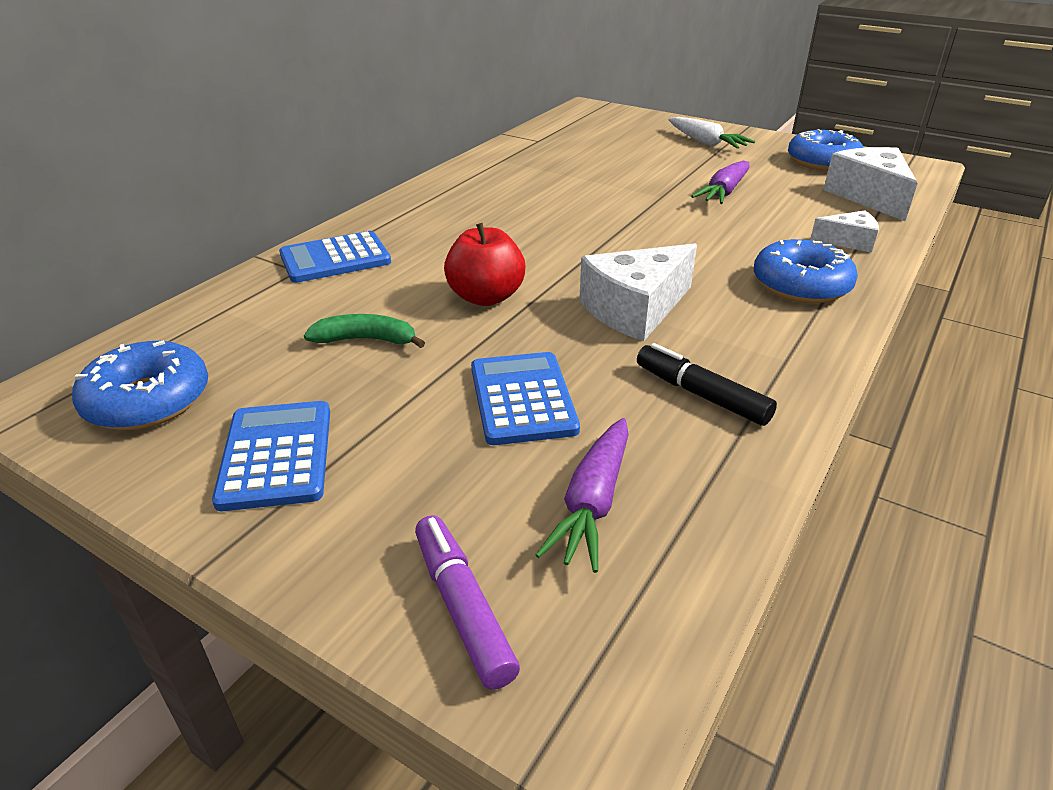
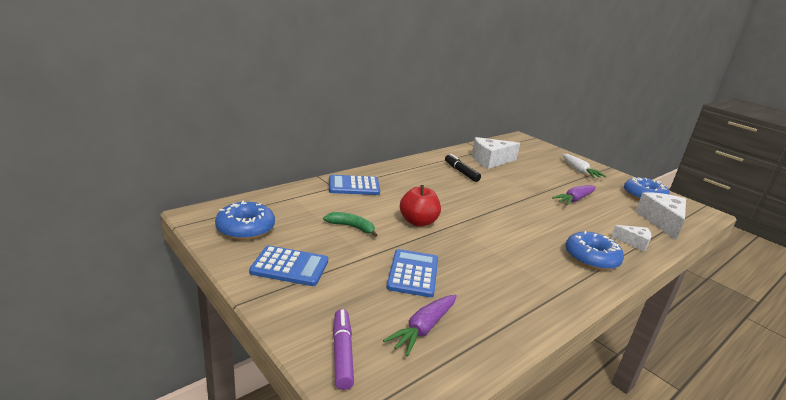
camera: 15 degrees right, 10 degrees down
(276, 455) = (290, 266): blue calculator -> blue calculator turned 90 degrees clockwise
(635, 309) = (492, 247): white cheese -> white cheese (490, 160)
(701, 395) = (505, 297): black marker -> black marker (461, 172)

